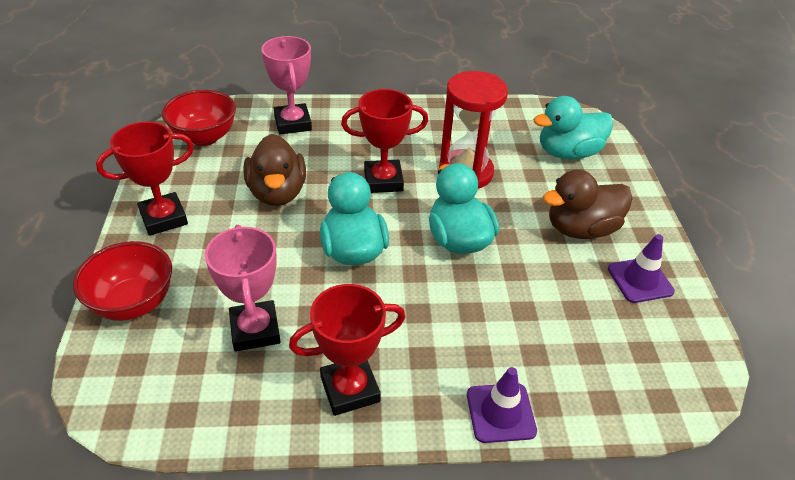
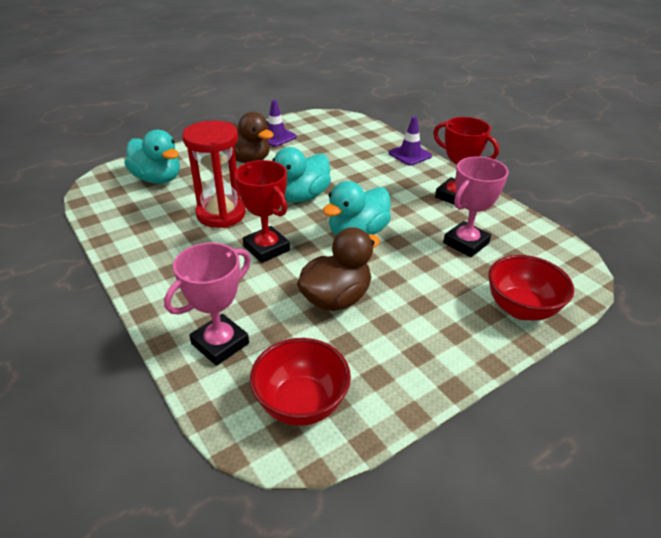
camera: 120 degrees left, 5 degrees down
(164, 218) = (437, 351): red trophy -> none

